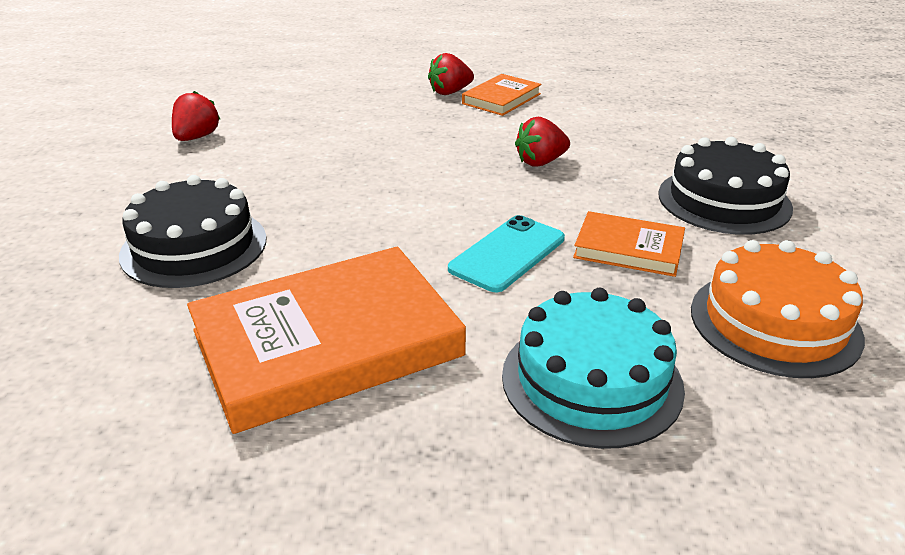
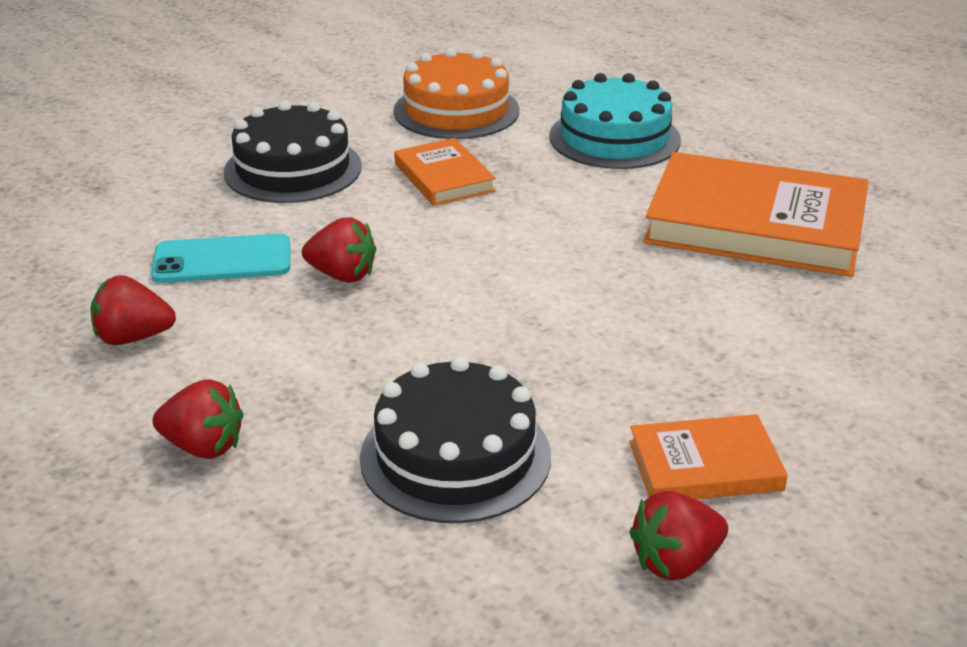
camera: 135 degrees left, 0 degrees up
(194, 246) = (804, 357): black cake -> black cake (455, 456)
(501, 99) = (177, 389): orange book -> orange book (705, 466)
(507, 254) = (536, 216): turquoise phone -> turquoise phone (222, 260)
(563, 103) = (133, 337): none -> red strawberry

